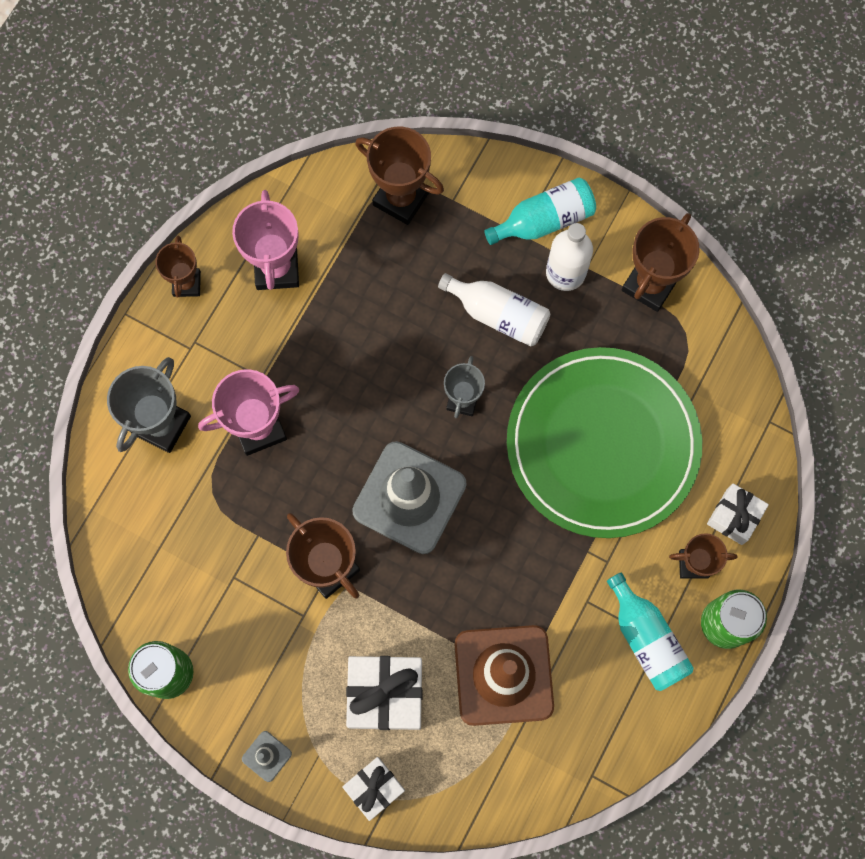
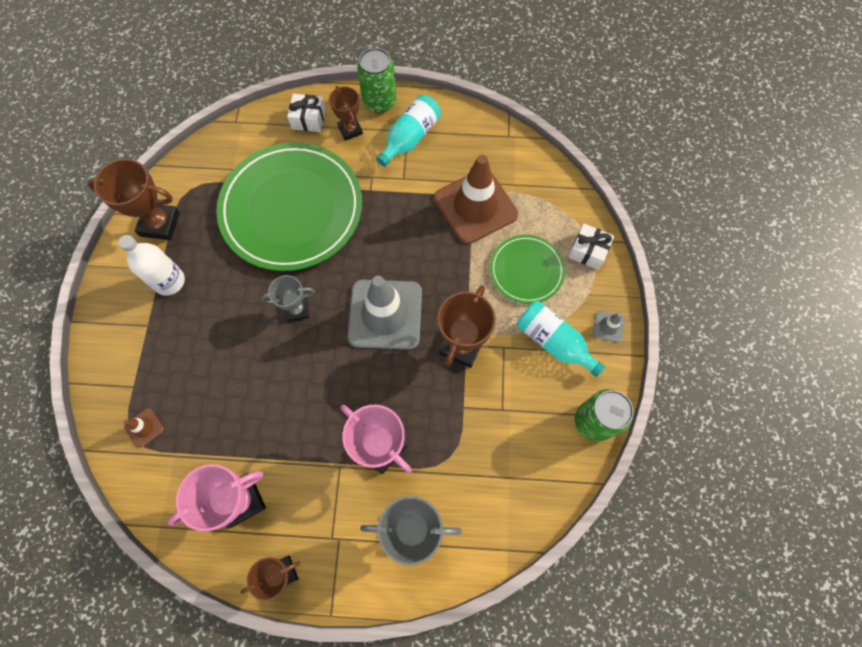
camera: 115 degrees left, 5 degrees down
(385, 694) = (526, 270): white gift -> green plate
(401, 199) = (144, 427): brown trophy -> brown traffic cone
(498, 314) = (220, 313): white bottle -> none
(544, 220) = (130, 313): turquoise bottle -> turquoise bottle (553, 342)

